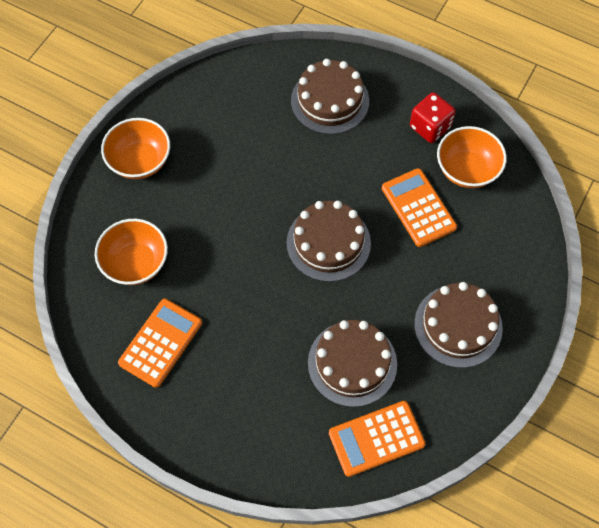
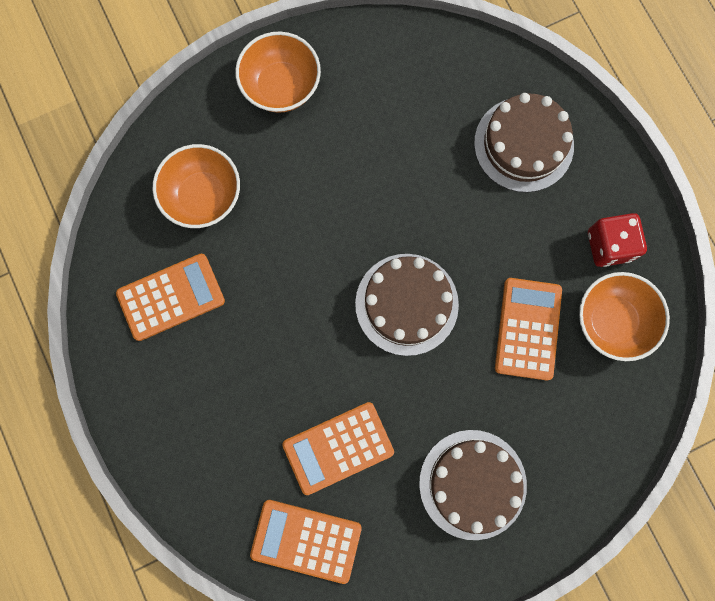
camera: 35 degrees right, 15 degrees up
(352, 363) = (338, 448): brown cake -> orange calculator

